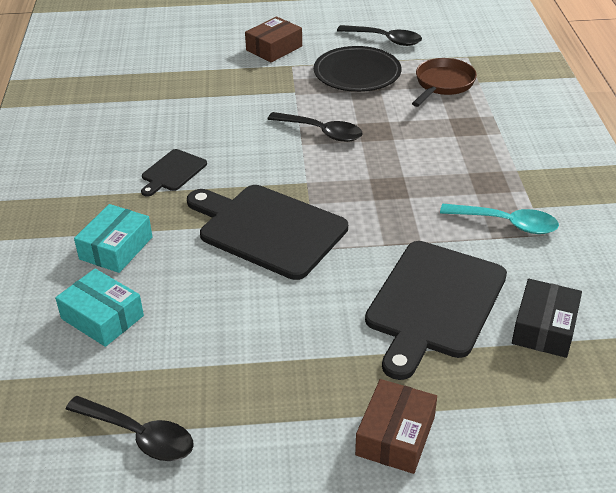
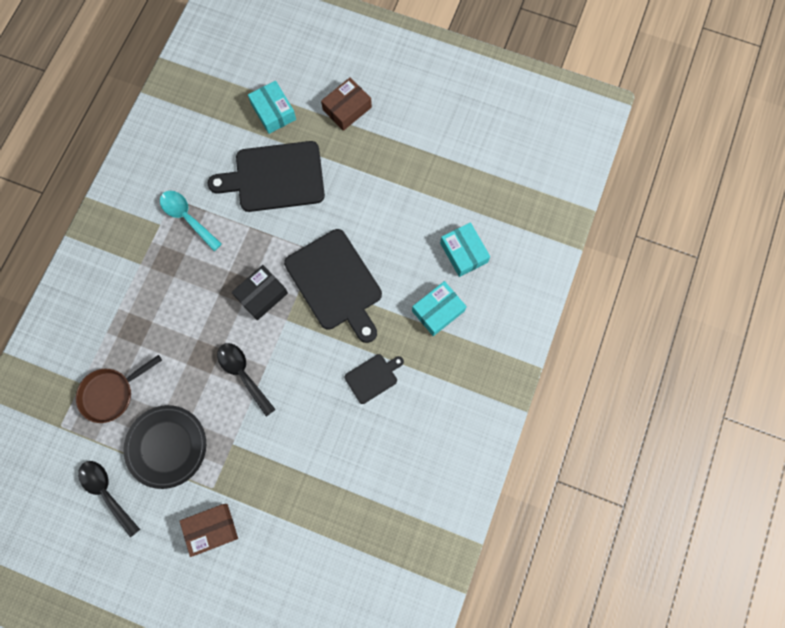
camera: 155 degrees left, 35 degrees up
(139, 436) = (468, 163): black spoon -> none
(434, 303) = (275, 177): black cutting board -> black cutting board turned 150 degrees counterclockwise
(509, 382) = (273, 112): none -> turquoise box
(544, 328) = (229, 134): black box -> black box (261, 295)

